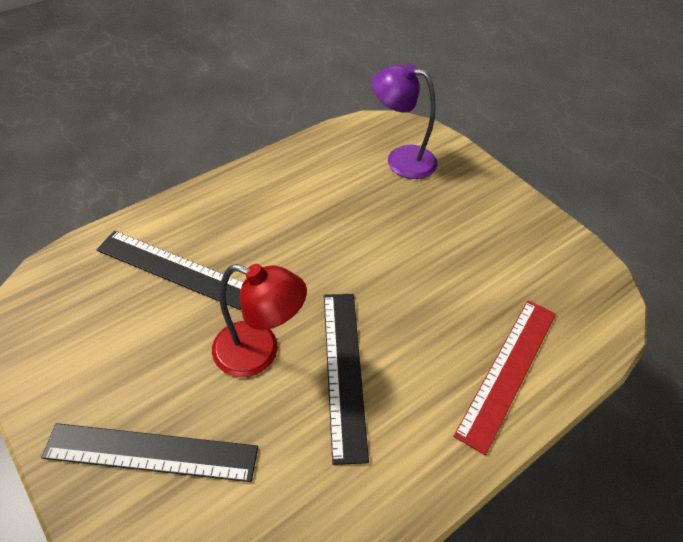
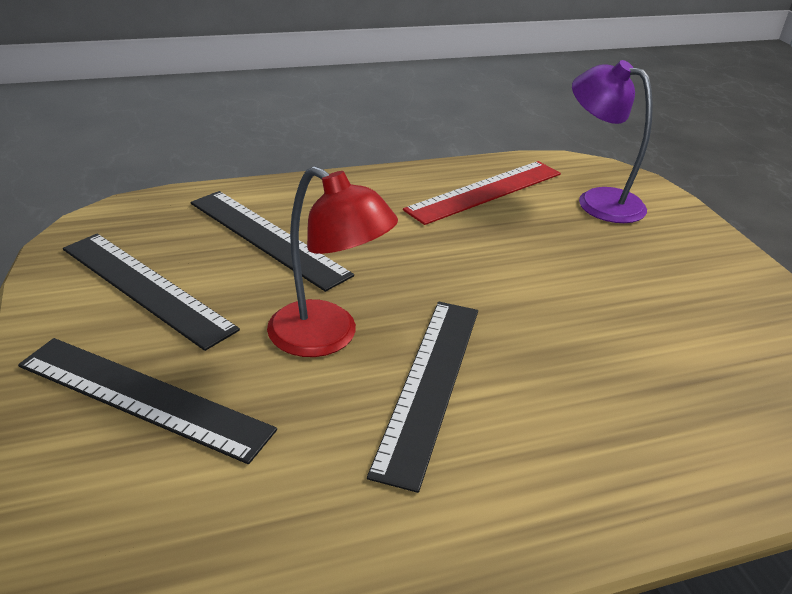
camera: 20 degrees right, 15 degrees down
(103, 349) = (146, 287): none -> black ruler
(507, 371) = (673, 448): red ruler -> red ruler (485, 191)

